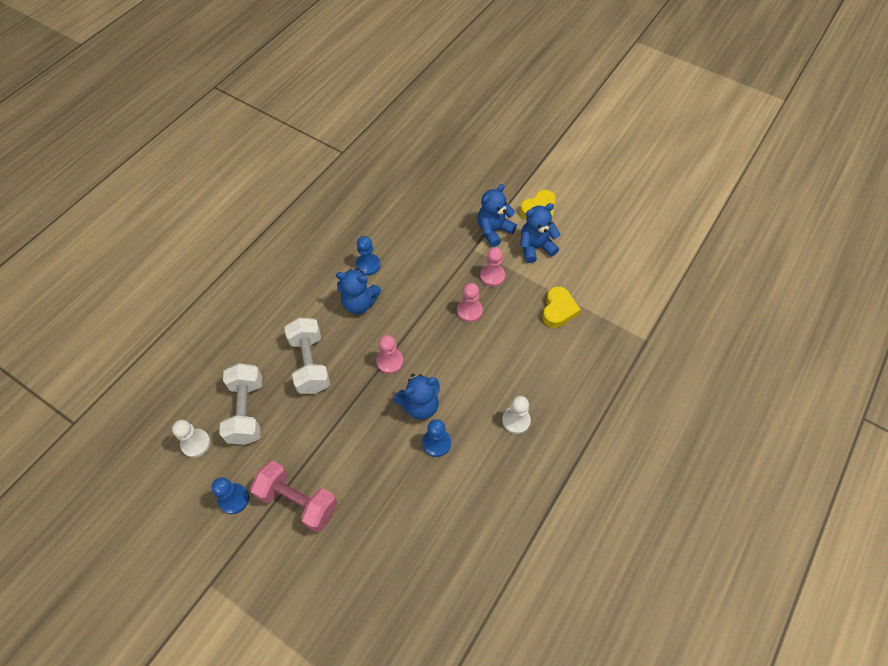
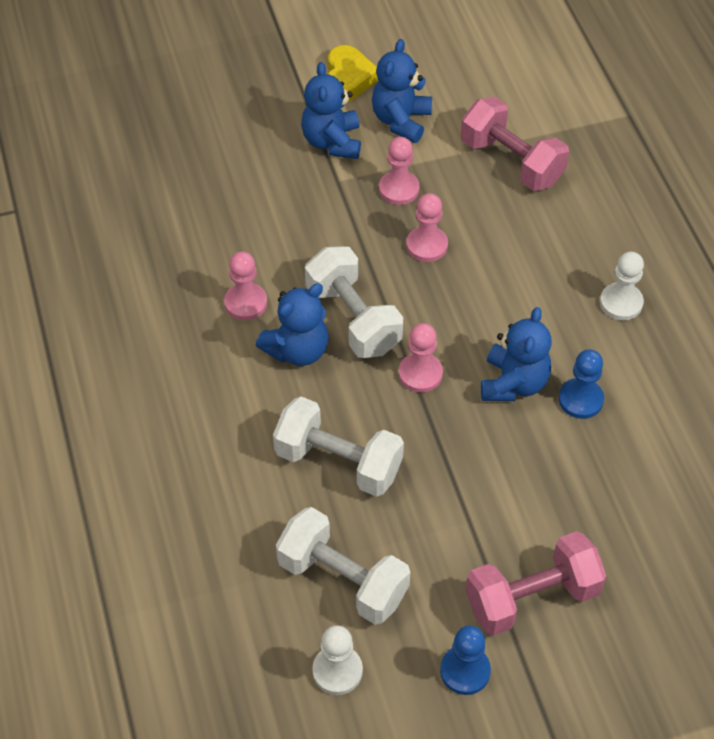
camera: 50 degrees left, 5 degrees down
(368, 265) = (246, 303): blue pawn -> pink pawn
(397, 312) = (353, 319): none -> white dumbbell
(558, 310) = (511, 162): yellow heart -> pink dumbbell

